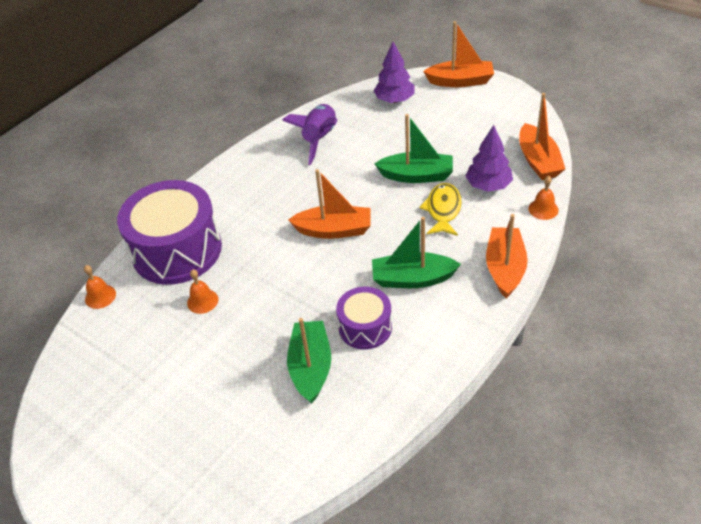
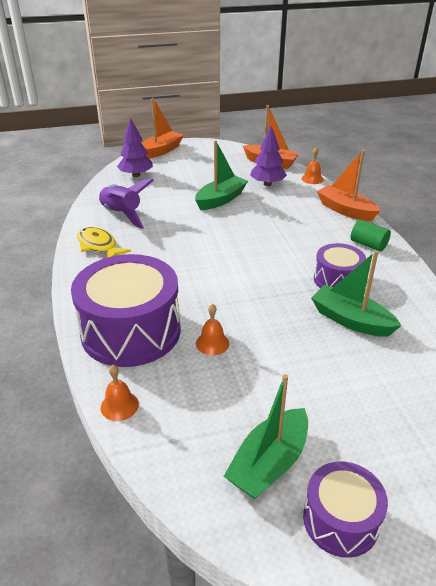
camera: 55 degrees left, 10 degrees down
(84, 468) = (340, 520): none -> purple drum
(334, 230) = (224, 250): orange boat -> none
(412, 279) = (314, 242): green boat -> green boat (269, 463)
(443, 210) = (266, 206): yellow fish -> yellow fish (99, 246)
(454, 318) = (368, 244): none -> green cylinder

